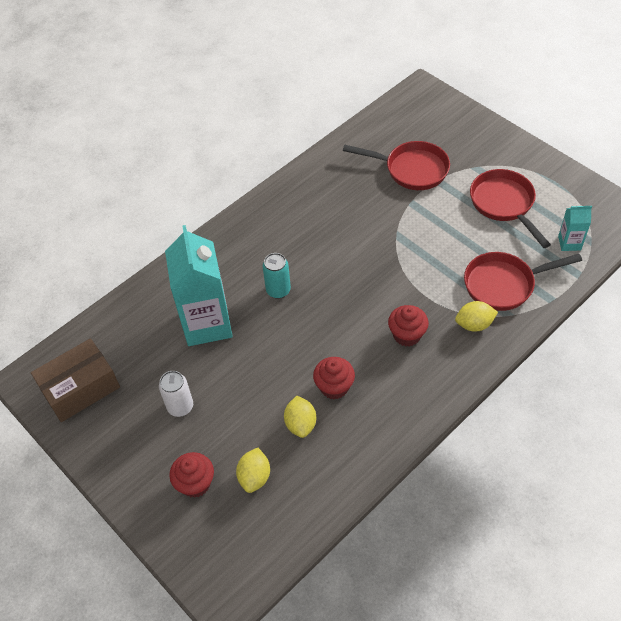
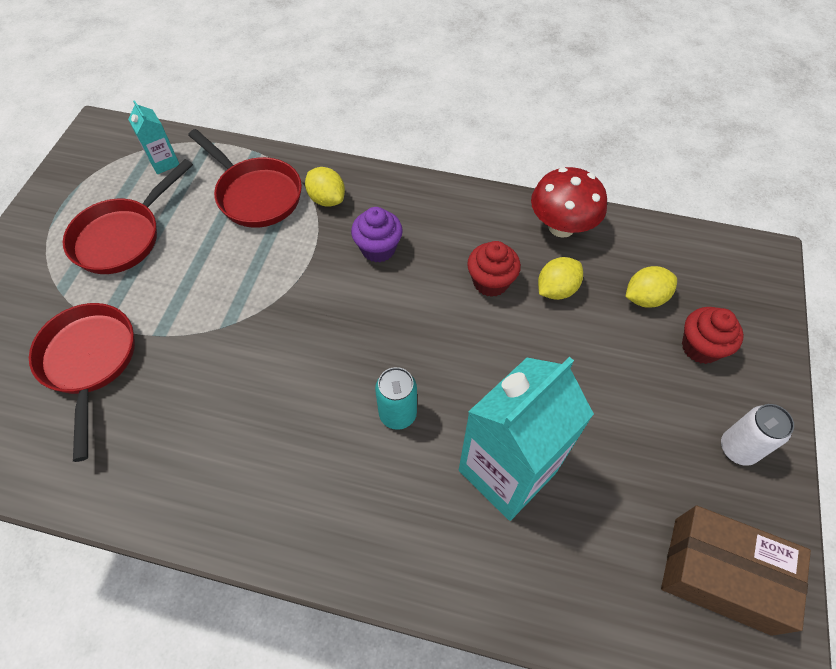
camera: 125 degrees left, 5 degrees up
(180, 407) = (637, 423): white can -> white can (737, 448)
(352, 464) = (561, 227): none -> red mushroom
(407, 335) = (378, 249): red cupcake -> purple cupcake

